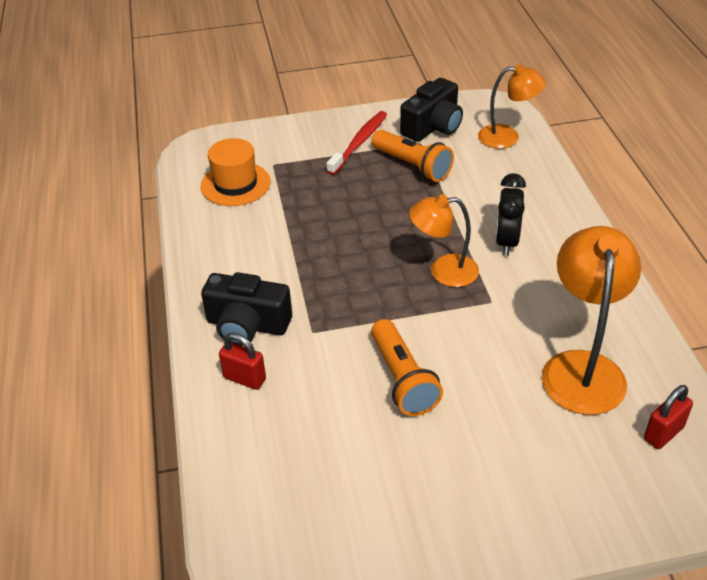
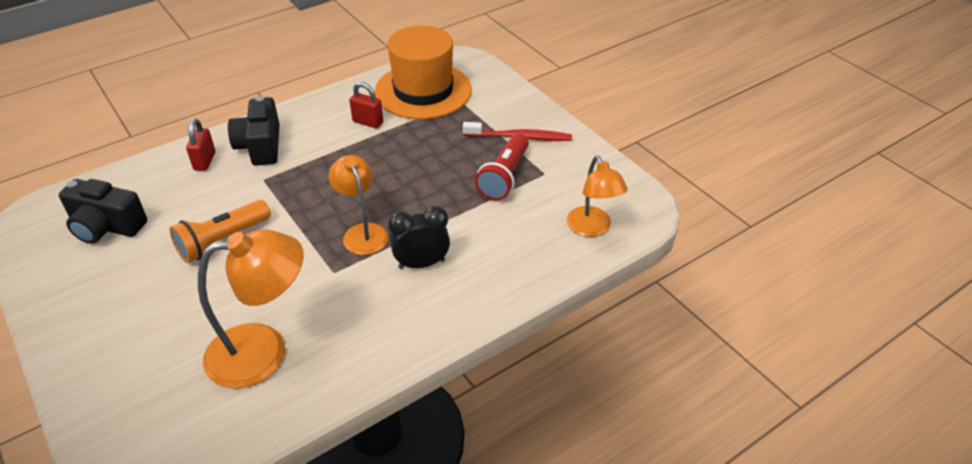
camera: 65 degrees right, 0 degrees up
(235, 184) = (423, 91): orange hat -> orange hat, size x1.60
(413, 166) = (504, 177): orange flashlight -> red flashlight
(433, 127) = (575, 174): black camera -> black camera (106, 227)
(663, 433) = (191, 426): red padlock -> red padlock (368, 122)

